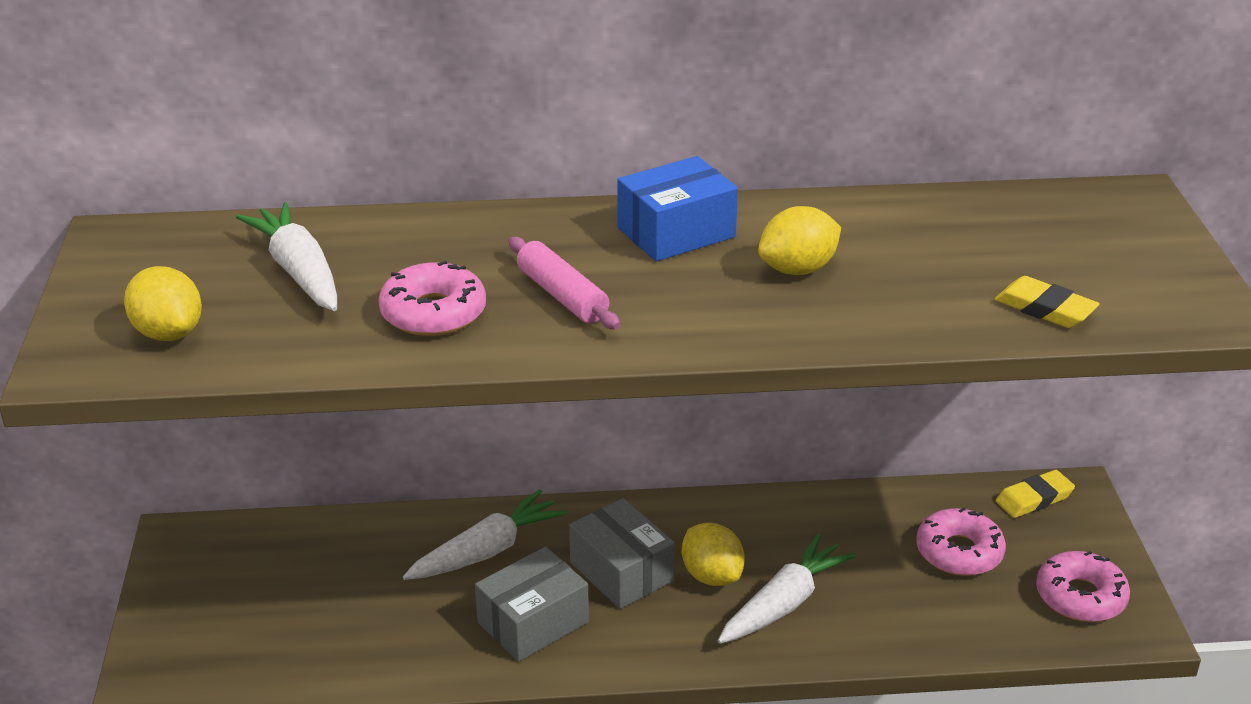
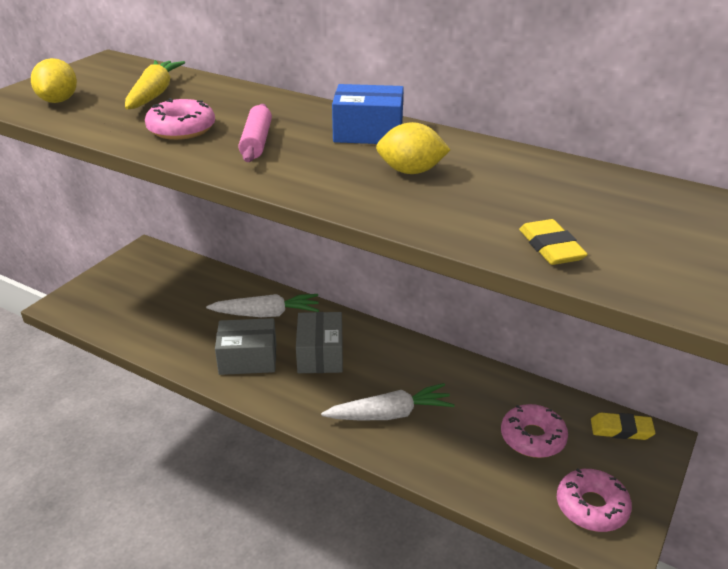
camera: 35 degrees right, 0 degrees up
(299, 271) = (154, 94): white carrot -> yellow carrot
(711, 576) = (366, 379): yellow lemon -> none

